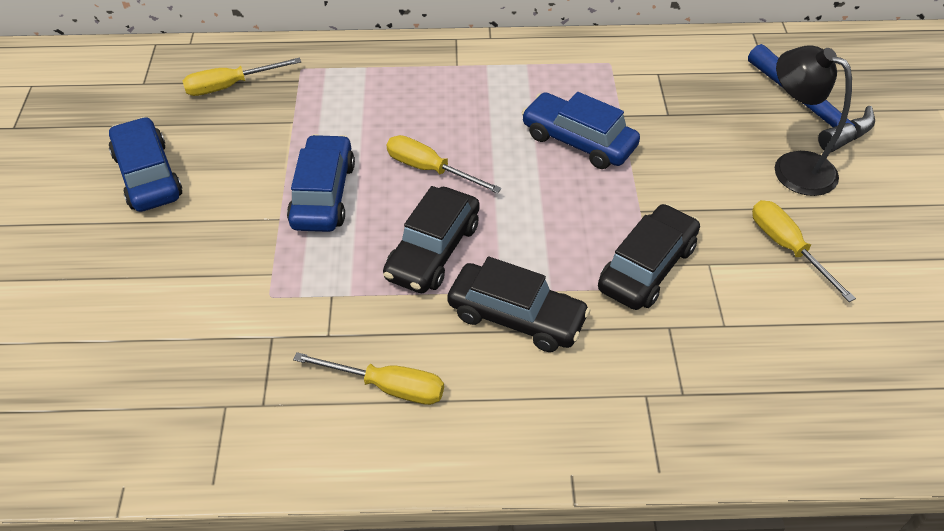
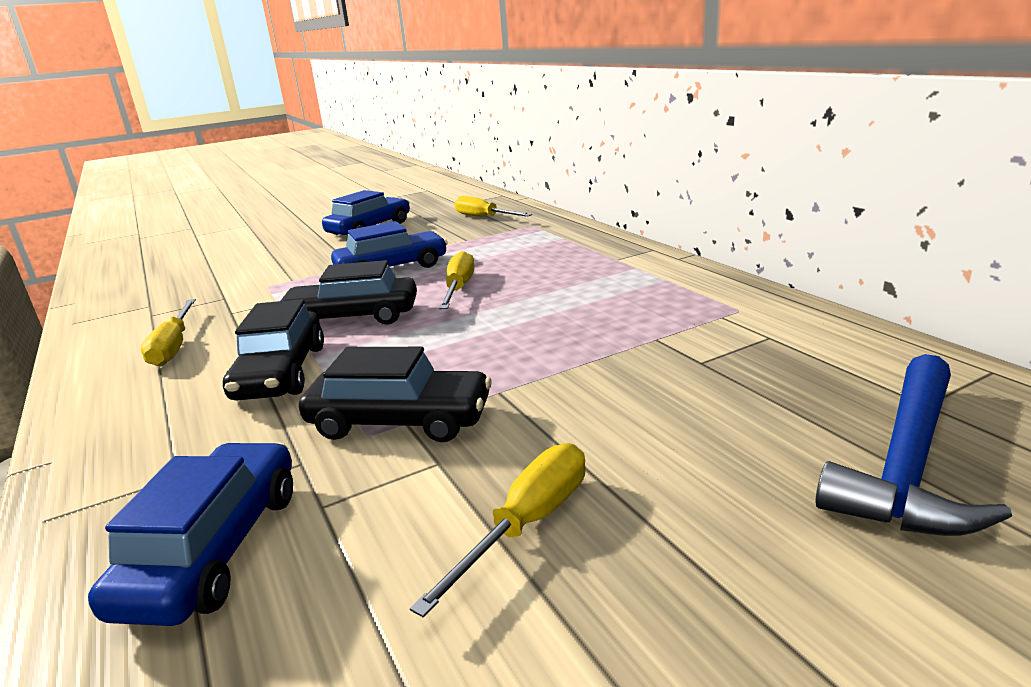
camera: 65 degrees right, 25 degrees down
(578, 141) = (579, 330): blue car -> blue car (214, 549)
(793, 167) = (730, 482): black lamp -> none

